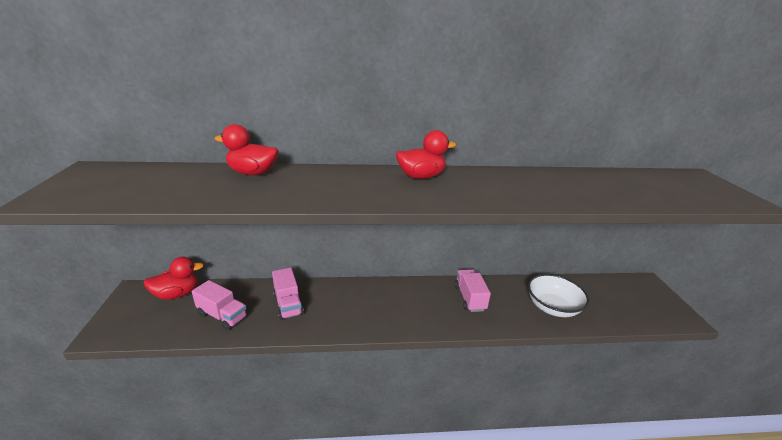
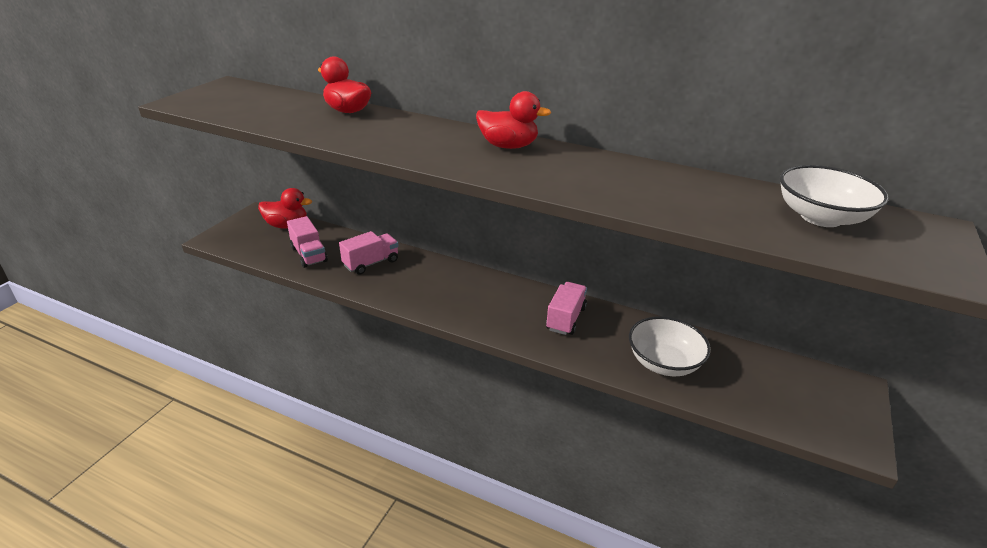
camera: 30 degrees right, 5 degrees up
(288, 304) = (371, 263): pink truck -> pink truck turned 135 degrees counterclockwise
(651, 183) = (820, 217): none -> white bowl

